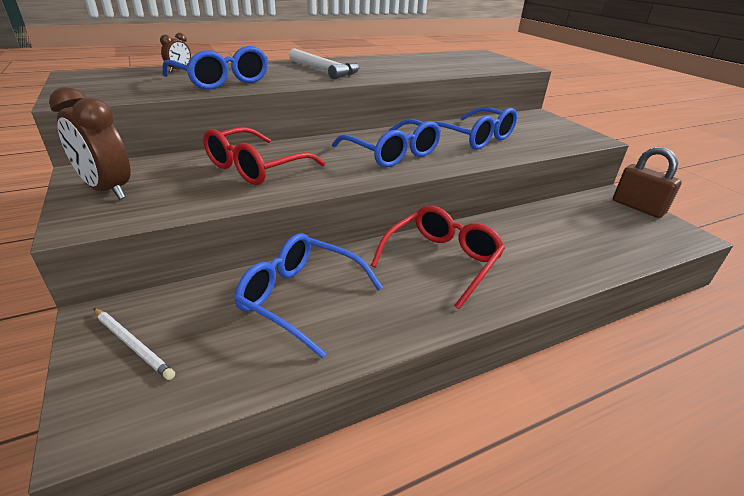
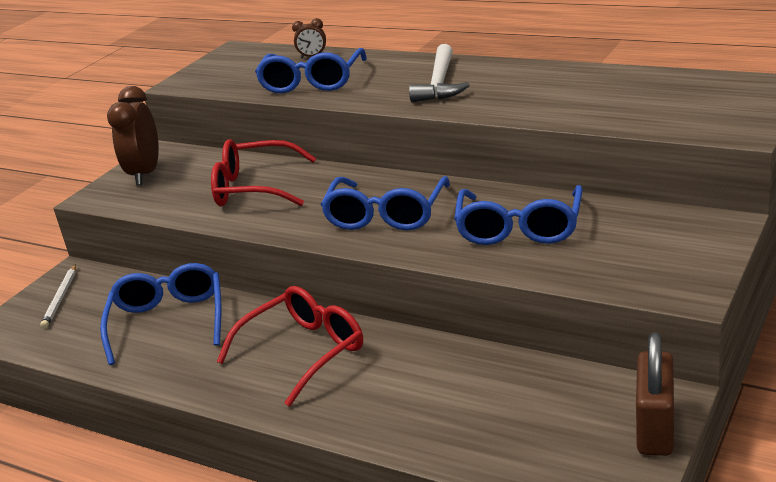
camera: 60 degrees right, 5 degrees down
(442, 260) = (304, 352): red glasses -> red glasses turned 45 degrees counterclockwise

